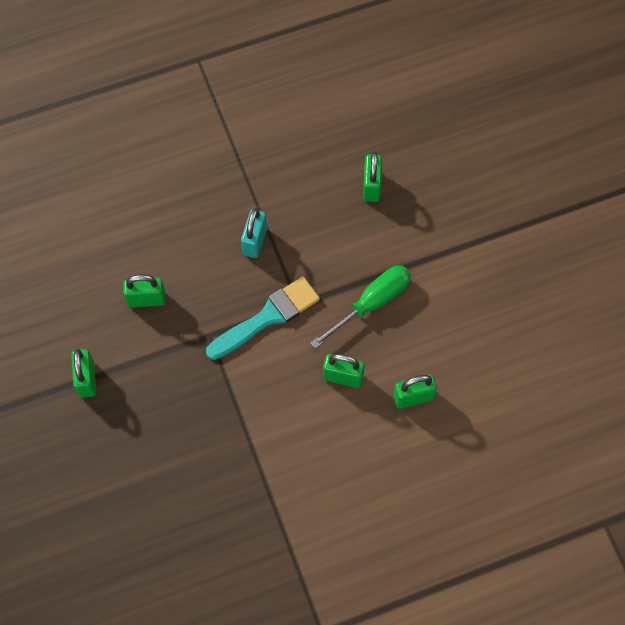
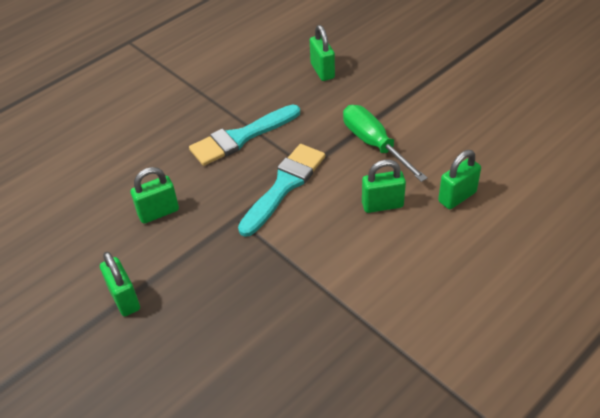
camera: 20 degrees left, 20 degrees down
(255, 241) = (241, 137): turquoise padlock -> turquoise brush
(372, 303) = (373, 144): green screwdriver -> green screwdriver turned 60 degrees counterclockwise

